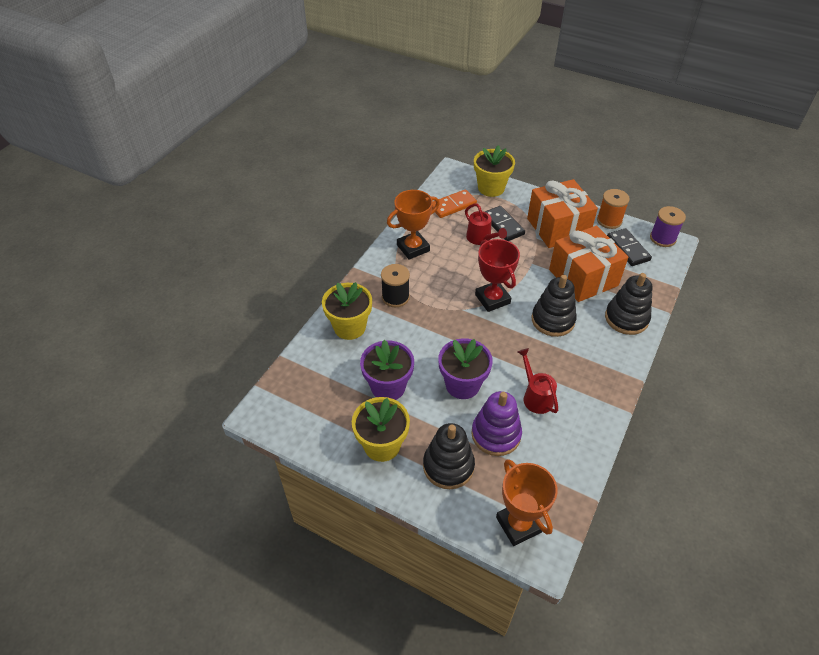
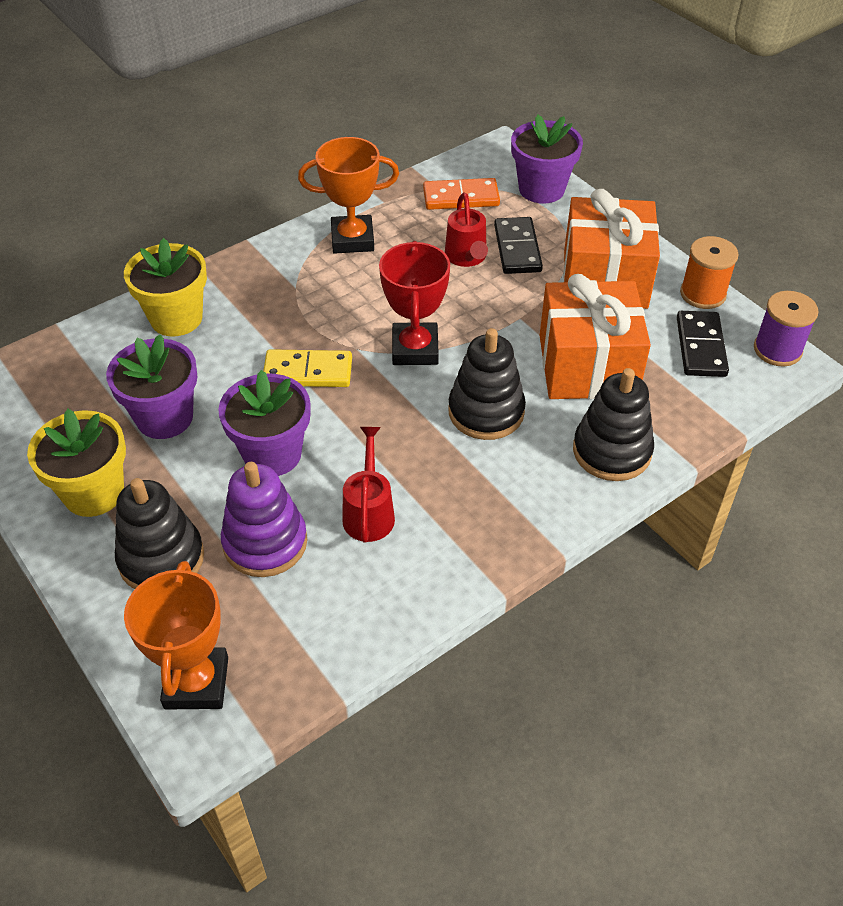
camera: 25 degrees right, 0 degrees up
(395, 297) = (273, 299): black spool -> none
(446, 332) = (308, 372): none -> yellow domino
(491, 188) = (541, 189): yellow flower pot -> purple flower pot

